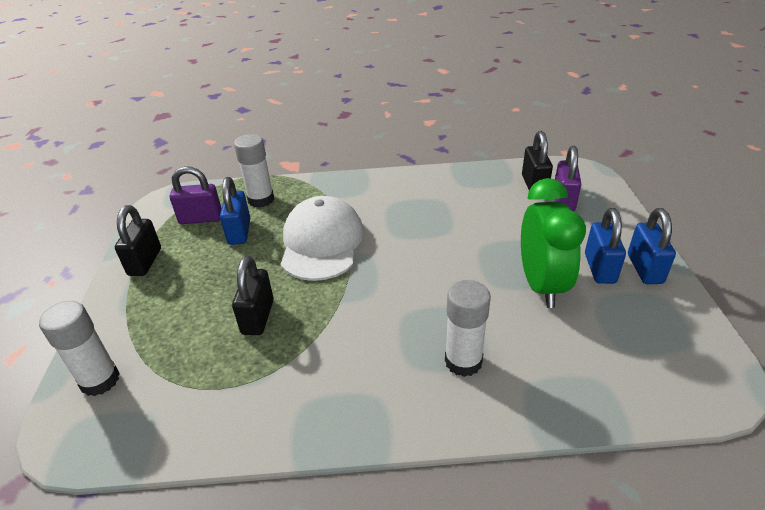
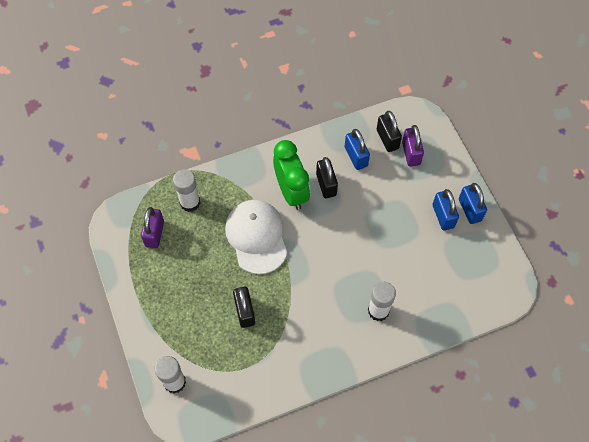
camera: 20 degrees left, 25 degrees up
(145, 262) = (140, 286): black padlock -> black padlock (326, 184)
(201, 218) = (154, 234): purple padlock -> purple padlock turned 60 degrees counterclockwise
(239, 232) = (192, 240): blue padlock -> blue padlock (356, 157)
(541, 285) = (410, 240): green clock -> green clock (291, 192)

